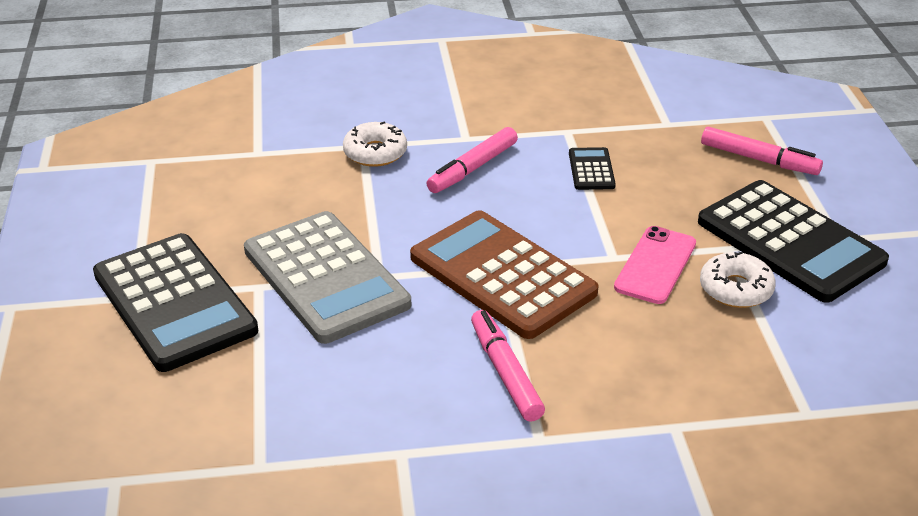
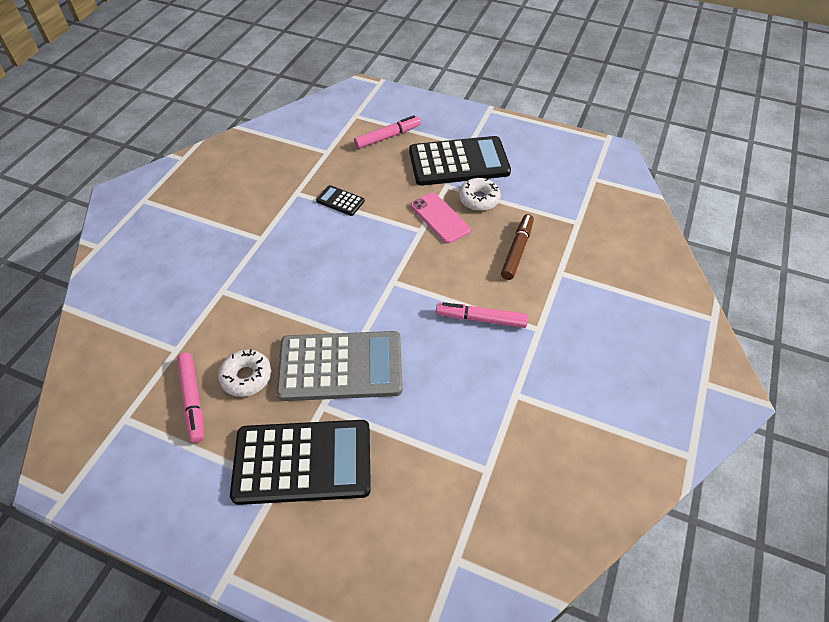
camera: 60 degrees left, 15 degrees up
(375, 153) = (235, 287): white donut -> white donut (246, 377)
(473, 168) = (294, 249): pink marker -> pink marker (193, 400)
(502, 275) = (401, 282): brown calculator -> none
(672, 364) = (517, 250): none -> brown marker

